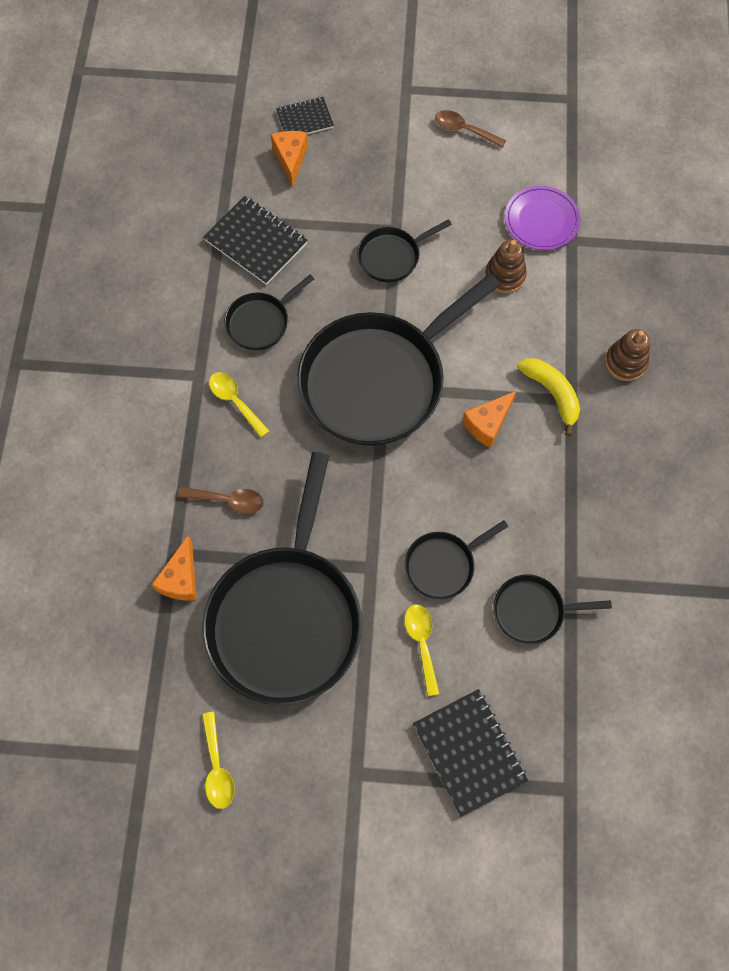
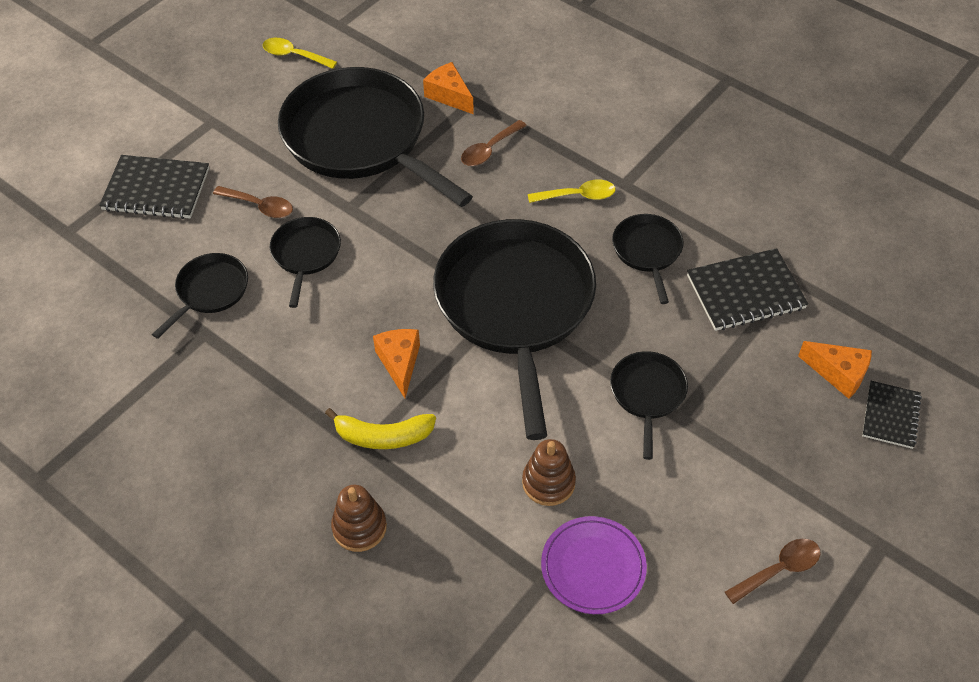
camera: 125 degrees right, 15 degrees down
(421, 643) = (260, 206): yellow spoon -> brown spoon

